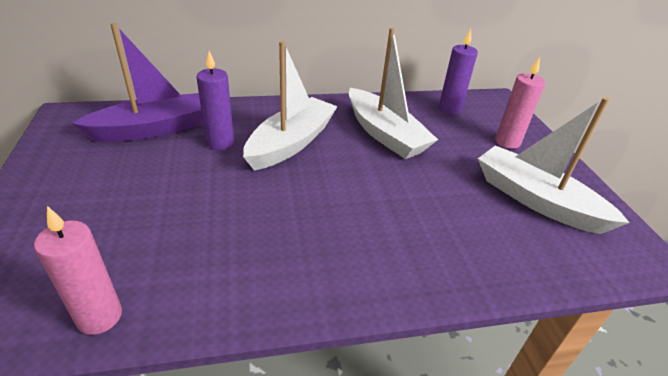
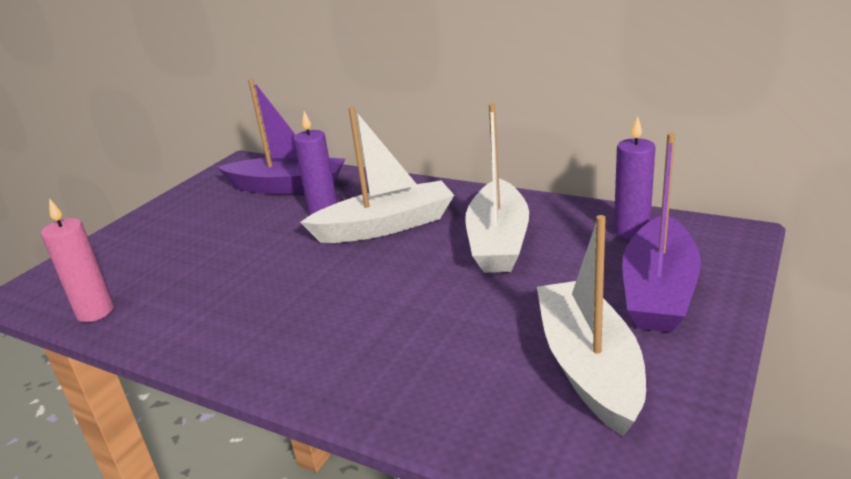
camera: 45 degrees right, 10 degrees down
(507, 142) = (658, 290): pink candle -> purple boat

